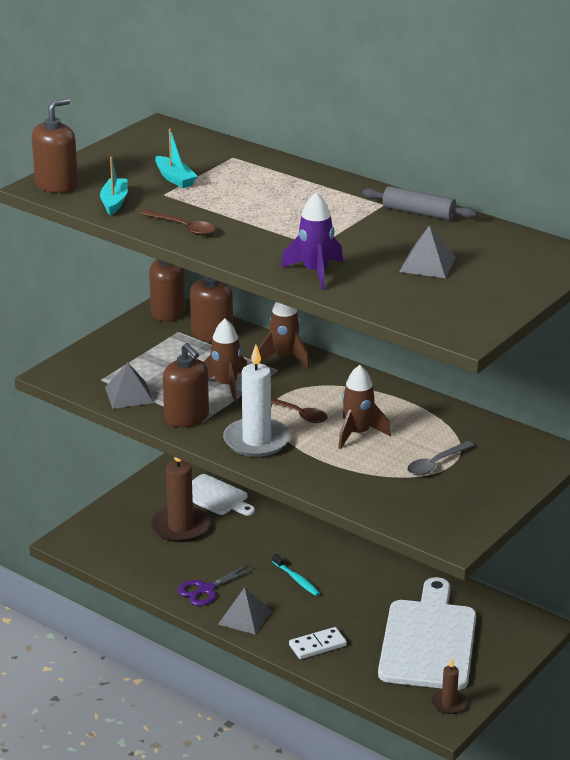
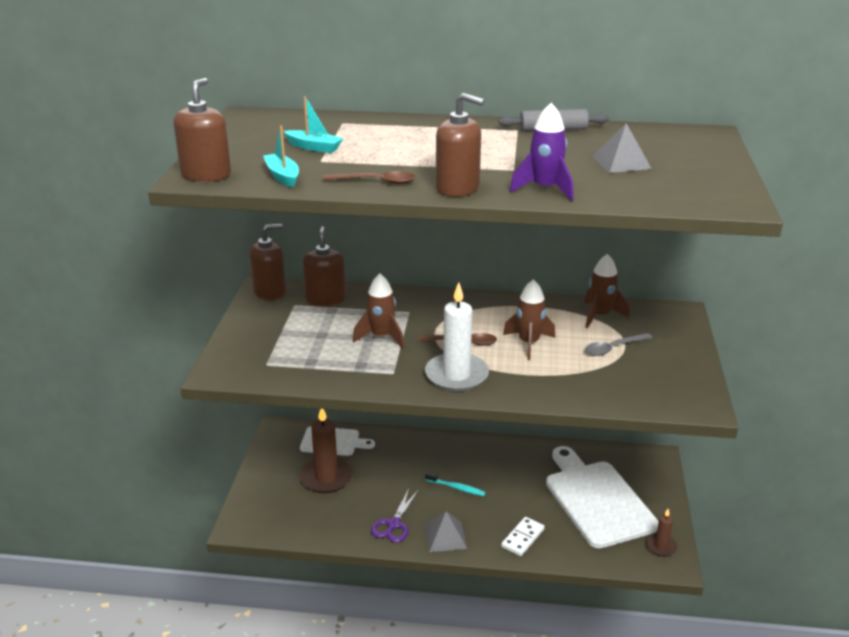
camera: 30 degrees left, 0 degrees up
(129, 395) = (305, 370): grey pyramid -> none
(186, 417) = (376, 374): brown soap dispenser -> brown soap dispenser (457, 188)
(284, 358) = (404, 301): brown rocket -> brown rocket (600, 316)
(436, 464) = (613, 348): grey spoon -> grey spoon turned 45 degrees clockwise

